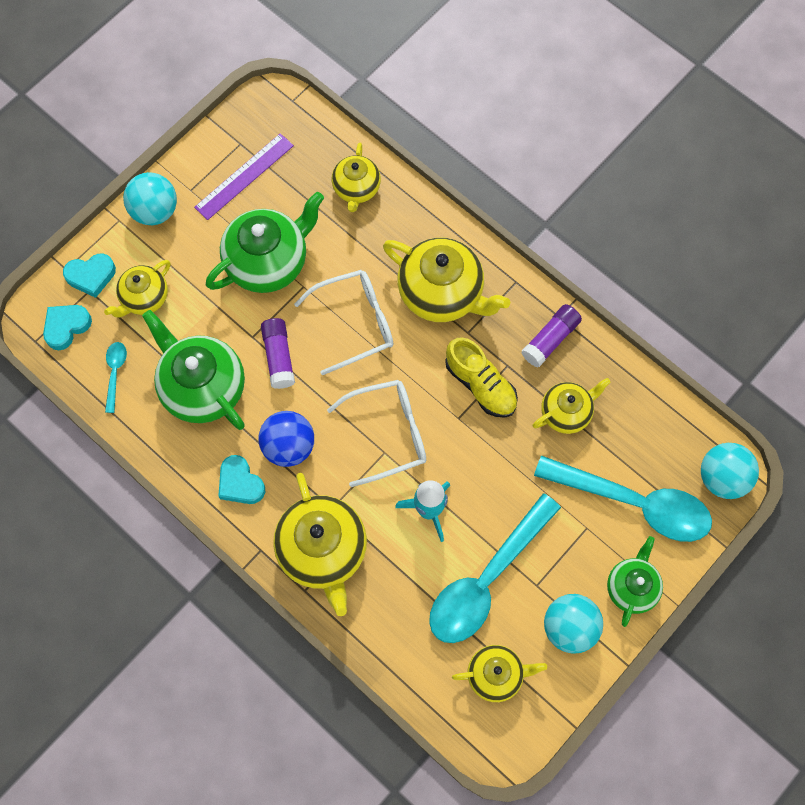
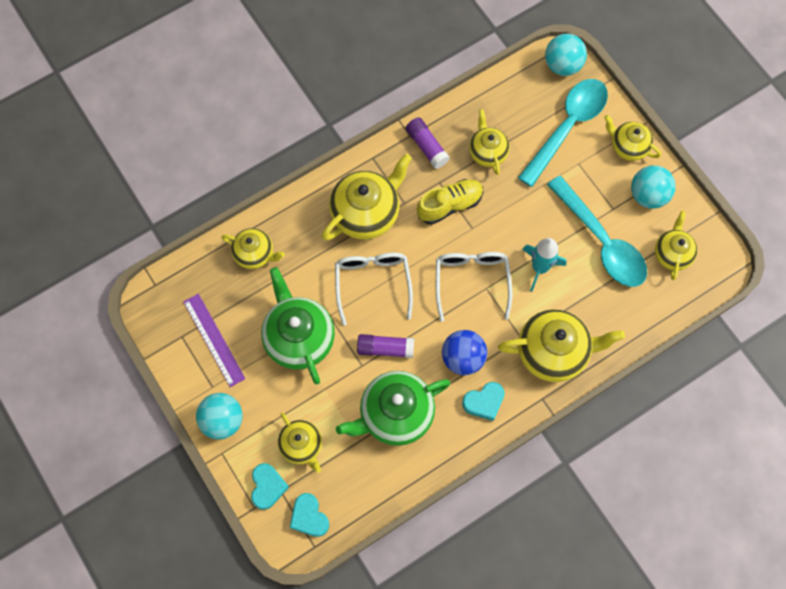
camera: 75 degrees left, 0 degrees up
(115, 373) = (363, 483): turquoise spoon -> none
(632, 587) = (628, 146): green teapot -> yellow teapot

